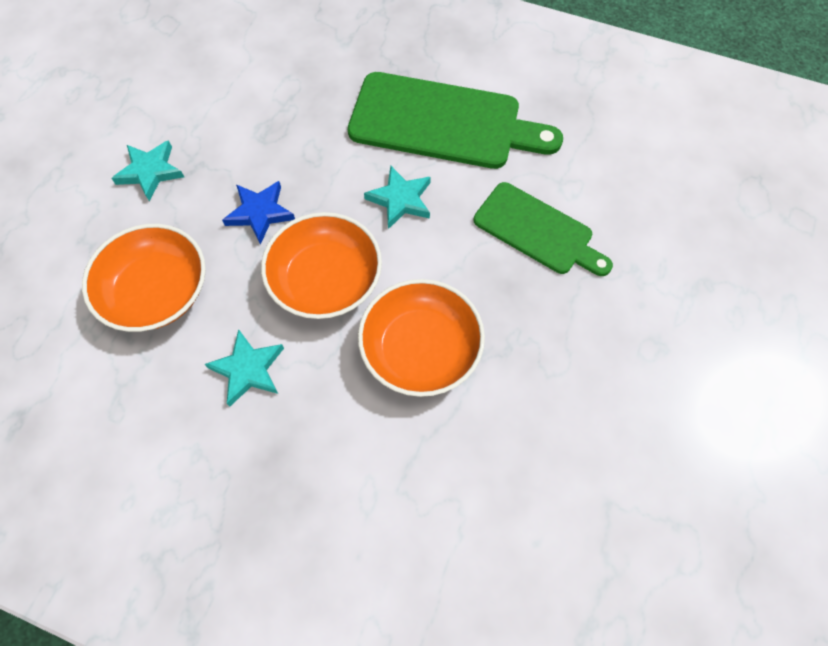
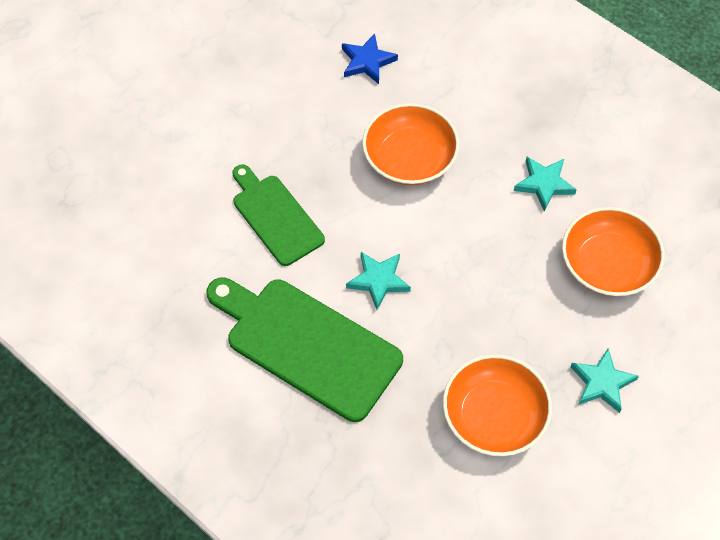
camera: 160 degrees left, 5 degrees down
(260, 213) = (507, 308): blue star -> blue star (367, 61)
(326, 280) = (466, 231): orange bowl -> orange bowl (494, 416)

